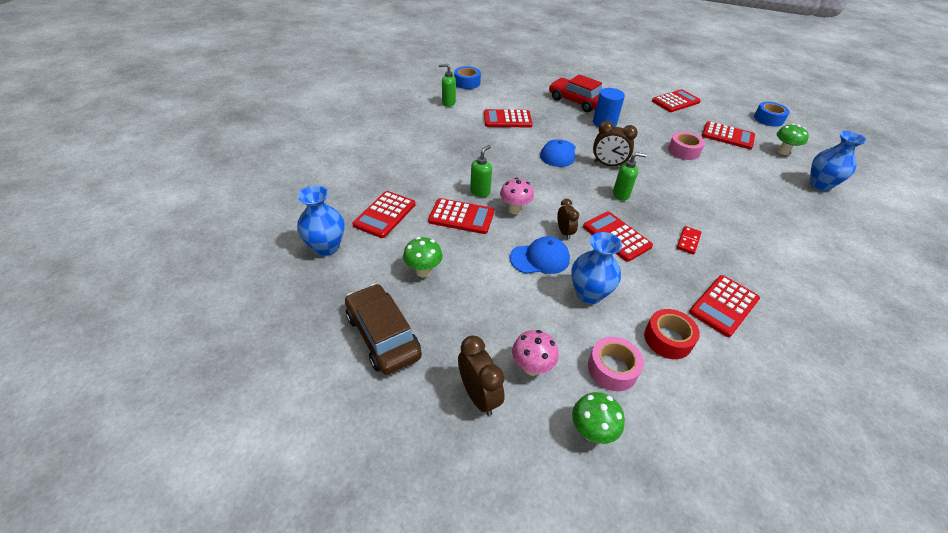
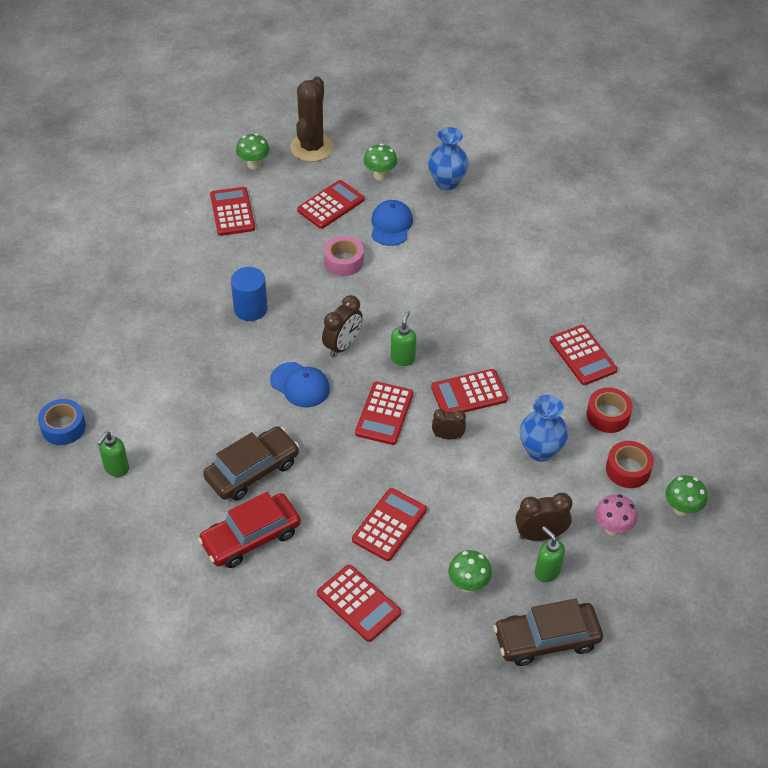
camera: 70 degrees left, 5 degrees up
(326, 247) = (399, 675): blue vase -> none
(474, 148) = (252, 470): none -> brown car
(479, 396) = (631, 577): brown clock -> brown clock (540, 535)
(480, 192) = (349, 492): green soap dispenser -> green soap dispenser (547, 572)
(507, 119) = (195, 411): red calculator -> red calculator (384, 414)
(514, 210) = (394, 468): pink mushroom -> none
(540, 258) = (480, 473): blue cap -> blue cap (391, 225)
(576, 101) = (183, 315): red car -> red car (251, 537)
(612, 369) = (628, 469): pink tape -> red tape
(688, 241) = (494, 338): red domino -> none
(724, 101) = (254, 164): none -> green mushroom
(768, 119) = (311, 147): blue tape -> brown cactus

